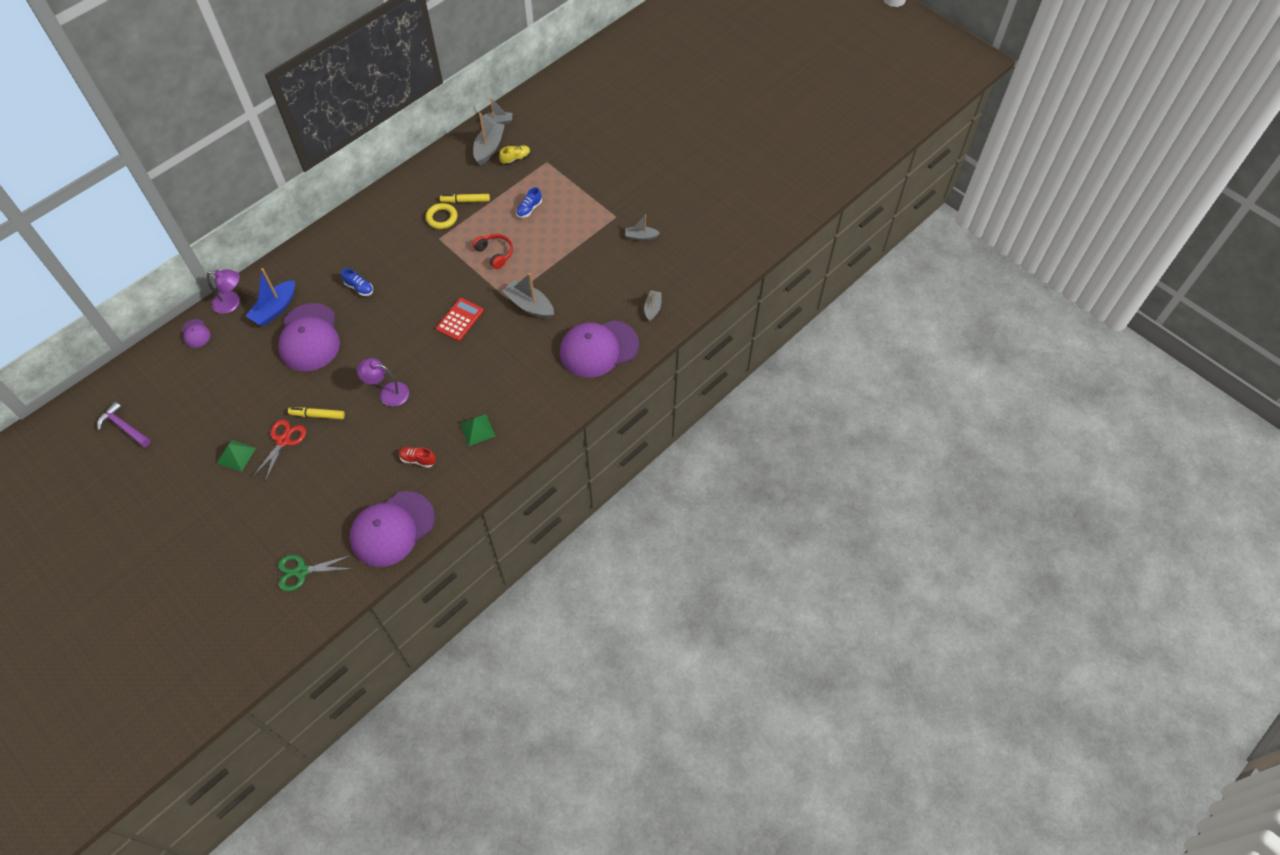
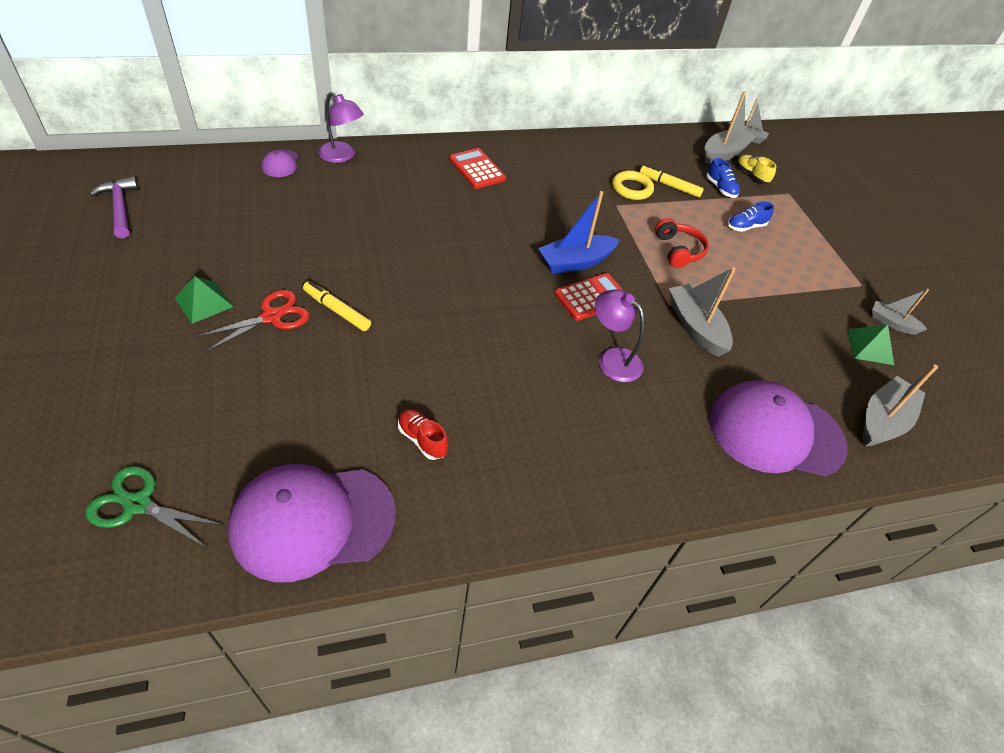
camera: 25 degrees right, 10 degrees down
(275, 309) = (382, 182): blue boat -> blue boat (575, 262)
(309, 338) = (396, 226): purple cap -> none
(330, 261) = (477, 169): none -> red calculator
(359, 288) = (490, 207): blue shoe -> blue shoe (720, 188)
(388, 393) = (443, 332): purple lamp -> purple lamp (612, 358)
(477, 429) = (533, 446): green pyramid -> green pyramid (869, 347)
(516, 159) = (751, 175): yellow shoe -> yellow shoe turned 120 degrees counterclockwise
(652, 308) = (882, 420): grey boat -> grey boat, size x1.65

